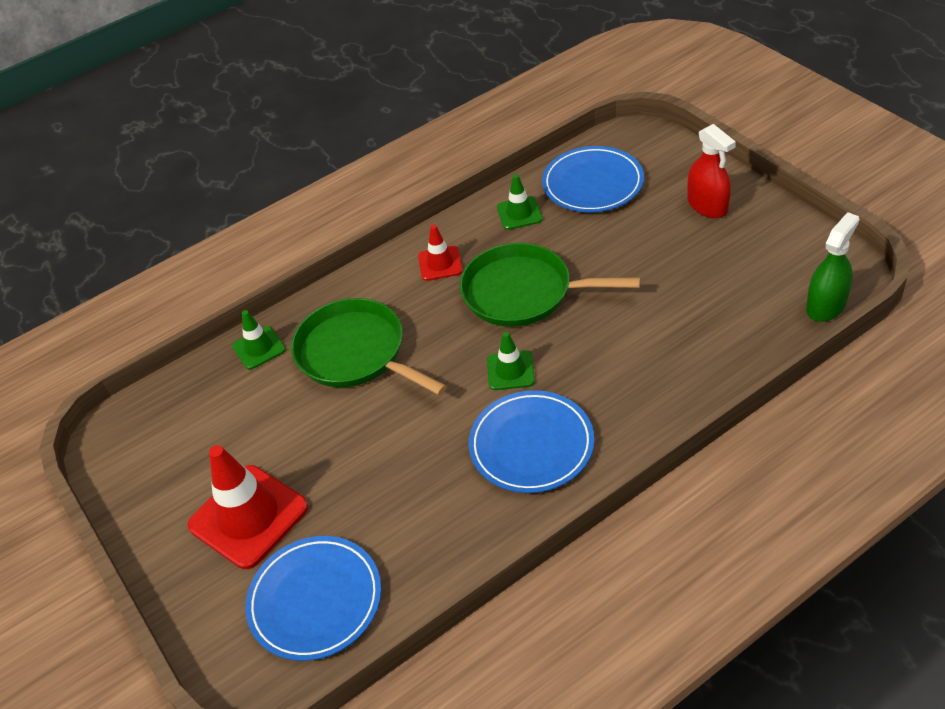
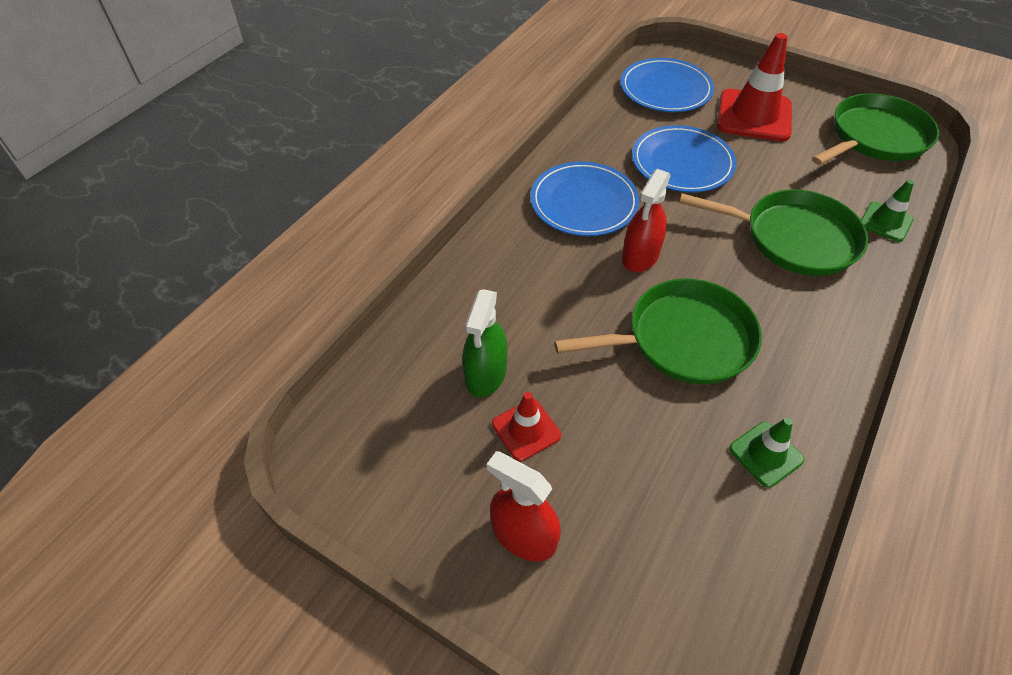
camera: 150 degrees right, 5 degrees up
(154, 445) = (875, 137): none -> green pan
(440, 263) = (800, 353): red traffic cone -> red traffic cone (526, 430)
(510, 370) = (640, 256): green traffic cone -> red spray bottle
(592, 183) = (703, 539): blue plate -> blue plate (682, 163)
(826, 306) = (347, 403): green spray bottle -> green spray bottle (486, 374)

